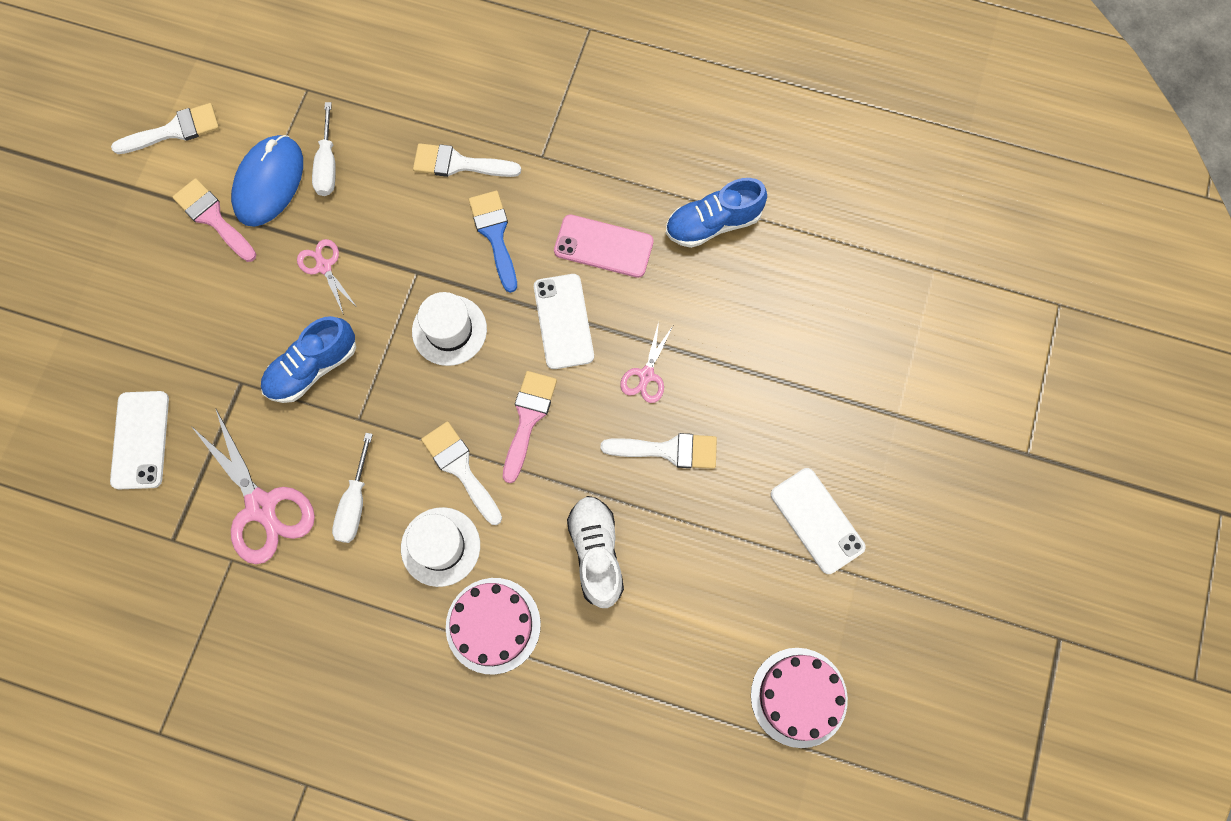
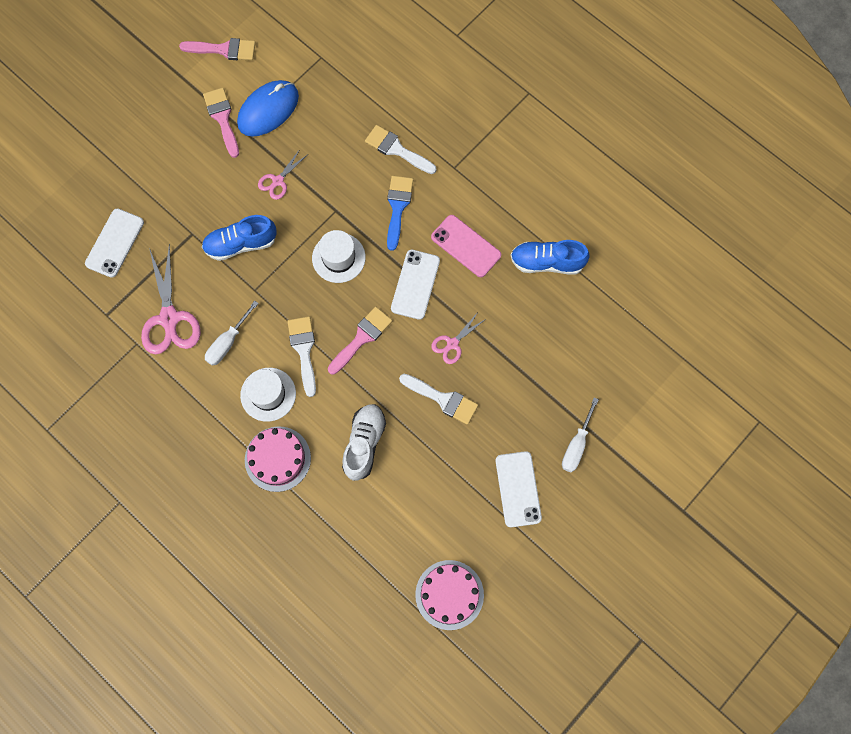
camera: 25 degrees right, 0 degrees up
(174, 130) = (224, 49): white brush -> pink brush
(324, 266) = (278, 181): pink scissors -> pink scissors turned 135 degrees counterclockwise
(328, 164) = (311, 113): white screwdriver -> white screwdriver (576, 445)

